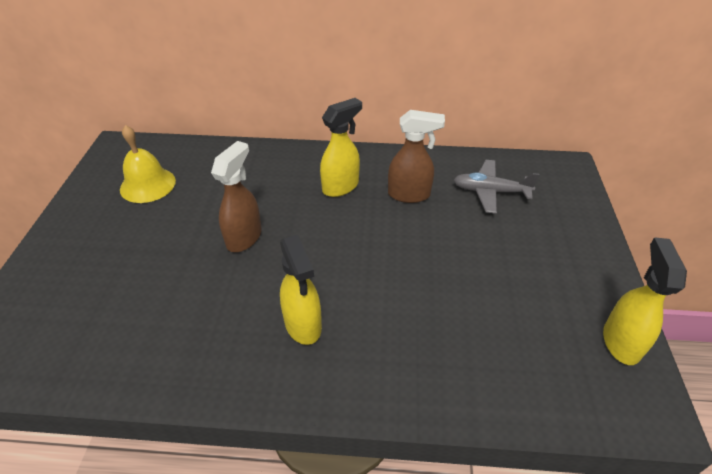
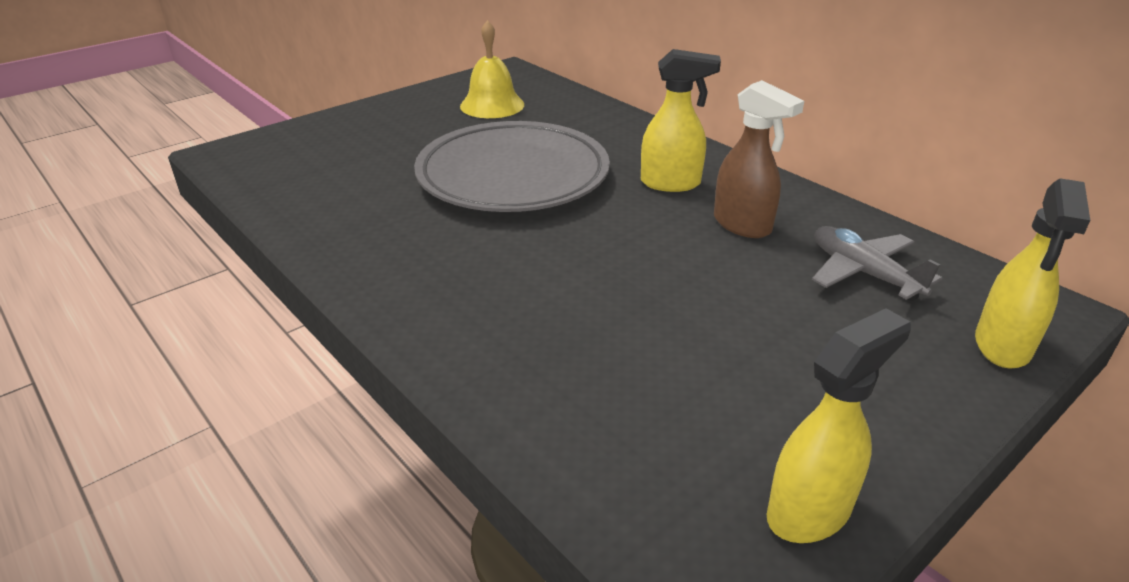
camera: 45 degrees right, 10 degrees down
(244, 237) = (513, 176): brown spray bottle -> grey plate
(303, 325) = (461, 262): yellow spray bottle -> yellow spray bottle (1002, 346)

